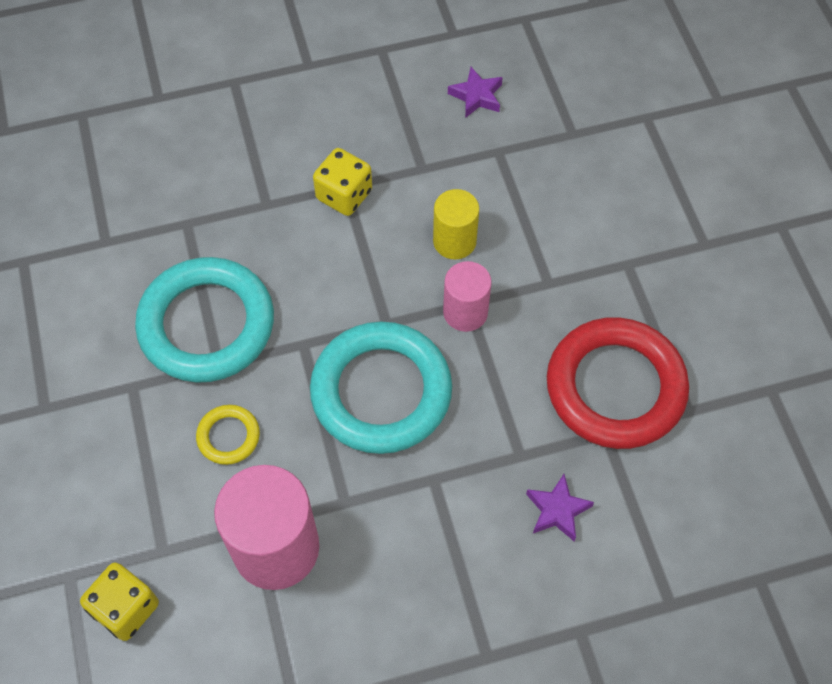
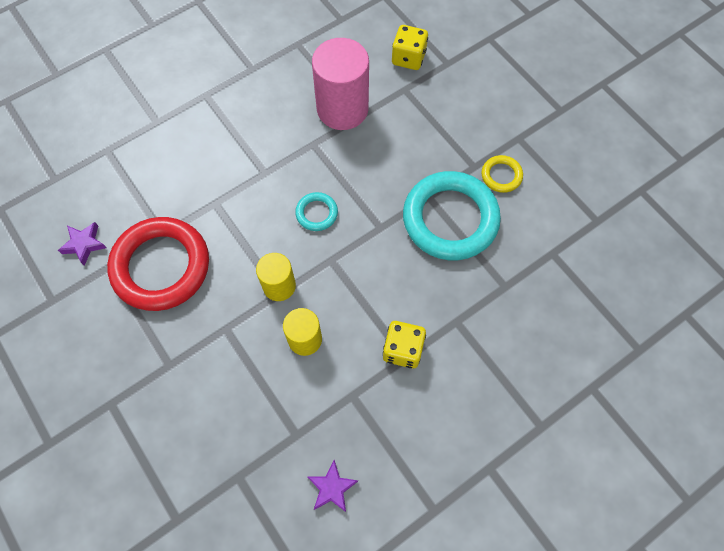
camera: 160 degrees right, 5 degrees up
(228, 436) = (399, 157): yellow ring -> yellow ring (501, 175)
(381, 392) = (316, 213): turquoise ring -> turquoise ring, size x0.44
(465, 312) = (279, 286): pink cylinder -> yellow cylinder
(557, 510) = (183, 178): purple star -> purple star (84, 244)

